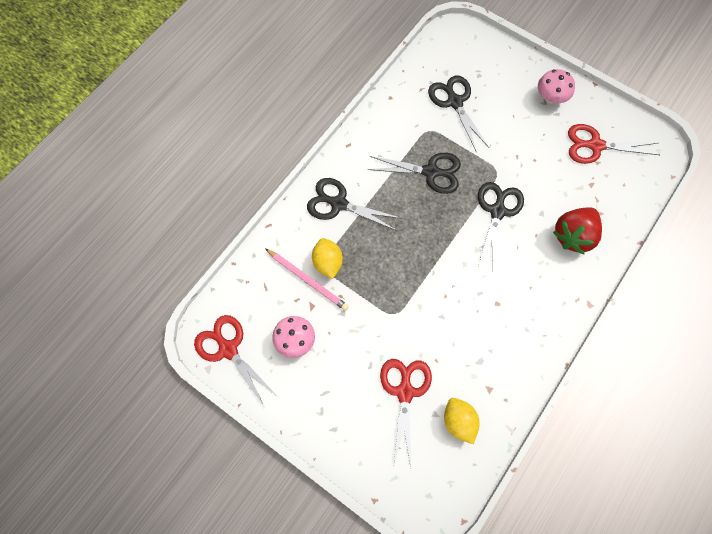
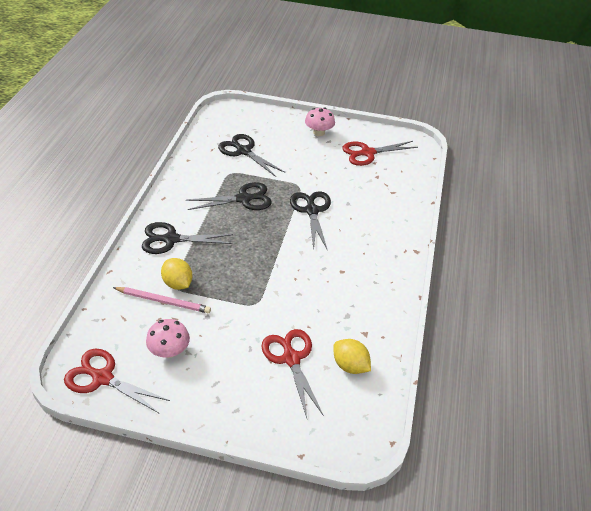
camera: 25 degrees left, 25 degrees down
(573, 236) = (380, 211): red strawberry -> none

